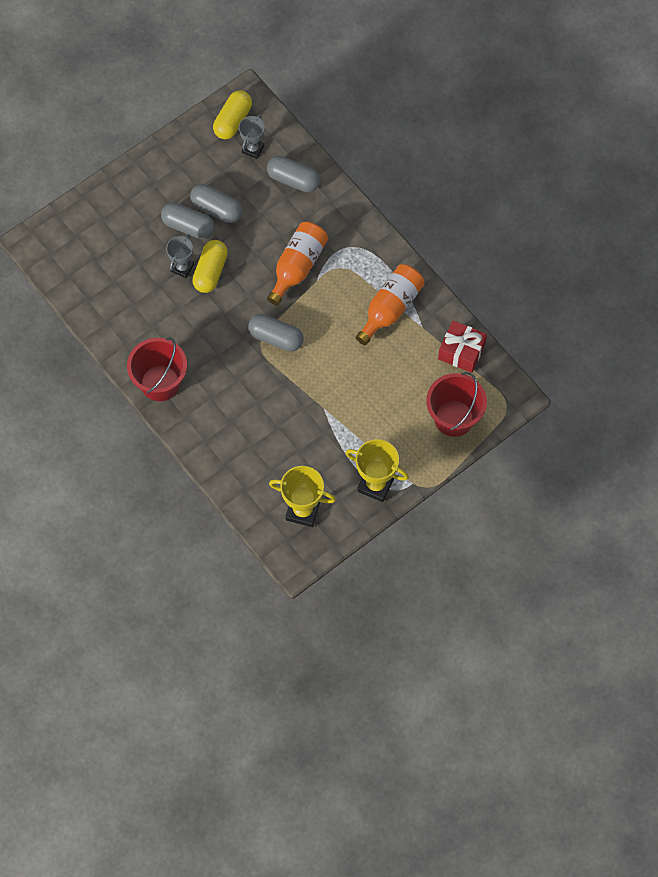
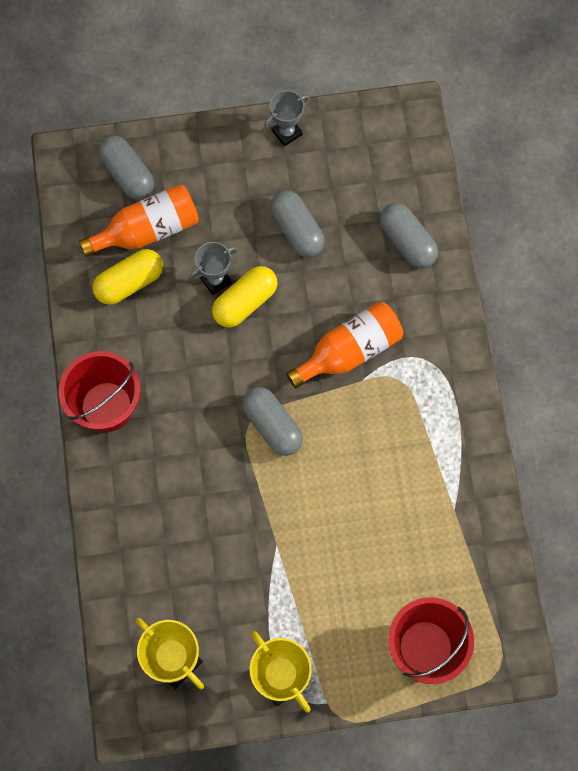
camera: 30 degrees right, 5 degrees up
(188, 226) = (252, 234): grey capsule -> grey capsule (127, 174)
(233, 121) = (379, 133): yellow capsule -> yellow capsule (129, 282)
(253, 149) = (382, 179): grey trophy -> grey trophy (286, 132)
(390, 308) = (429, 464): orange bottle -> orange bottle (148, 230)
(461, 351) = (484, 567): red gift -> none

